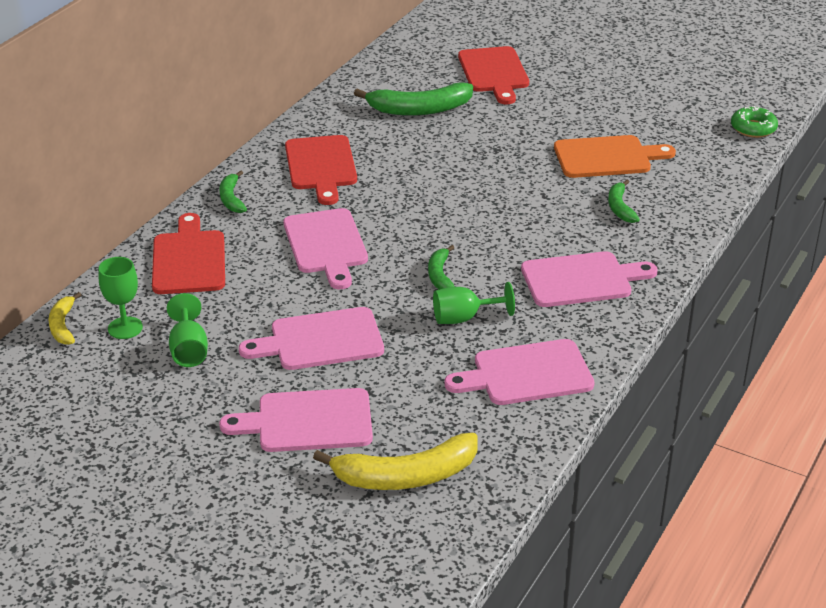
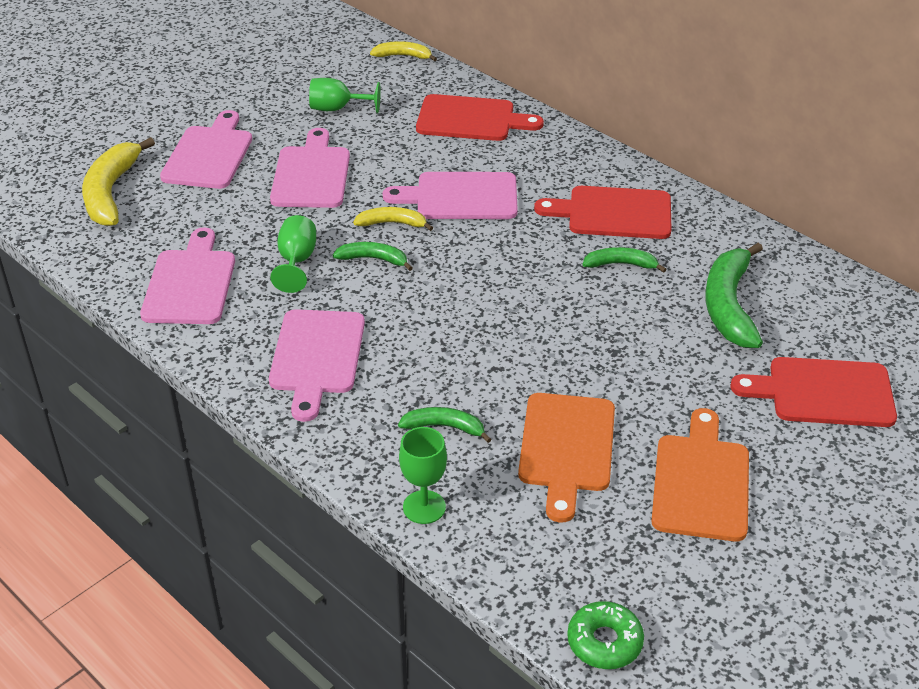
camera: 105 degrees right, 5 degrees up
(125, 328) = (384, 82): green goblet -> green goblet (424, 507)
(231, 199) = (567, 151): green banana -> green banana (620, 264)
(383, 275) = (392, 223): none -> yellow banana
(604, 108) = (701, 482): none -> orange cutting board

